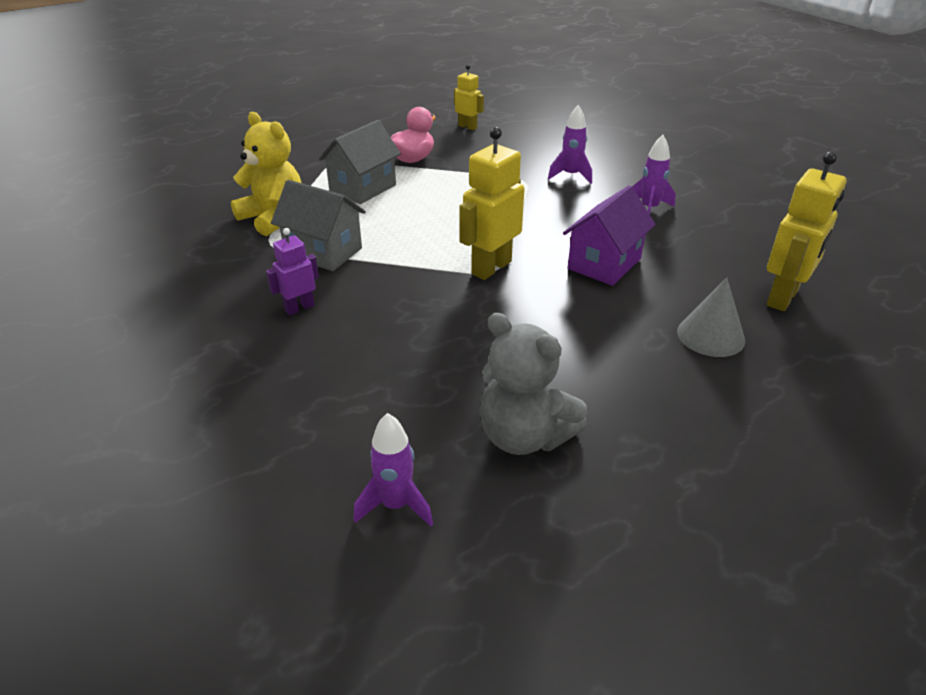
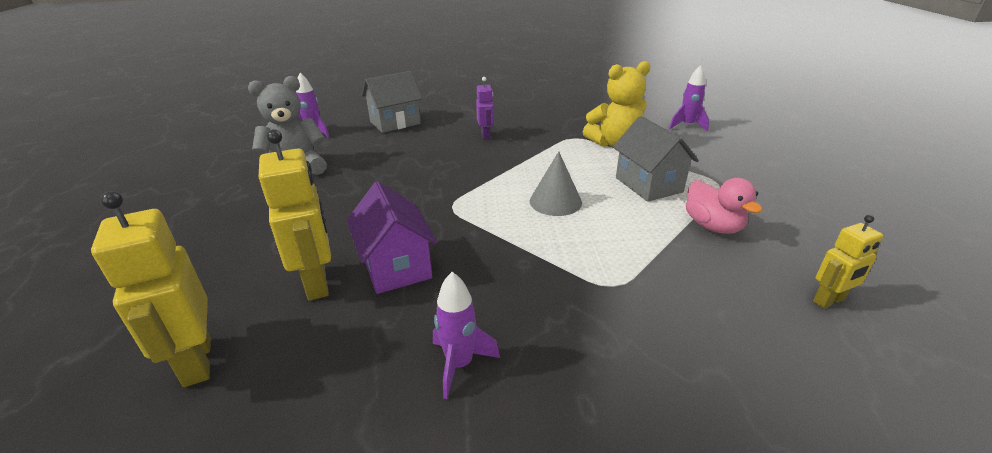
camera: 120 degrees right, 5 degrees down
(323, 252) = (547, 152): grey house -> grey house (395, 123)
(491, 267) = (457, 207): yellow robot -> yellow robot (317, 282)
(571, 175) = (606, 335): purple rocket -> purple rocket (687, 126)
(710, 335) = (242, 274): grey cone -> grey cone (555, 201)

